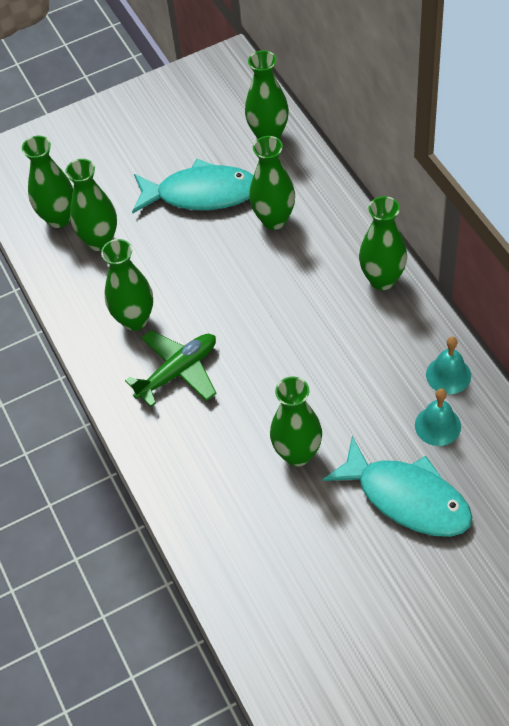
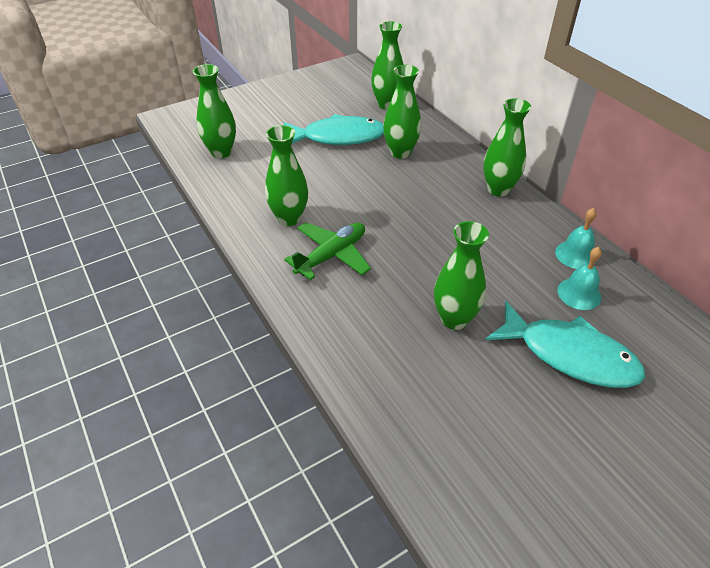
camera: 10 degrees left, 10 degrees down
(100, 241) = (256, 166): green vase -> none

